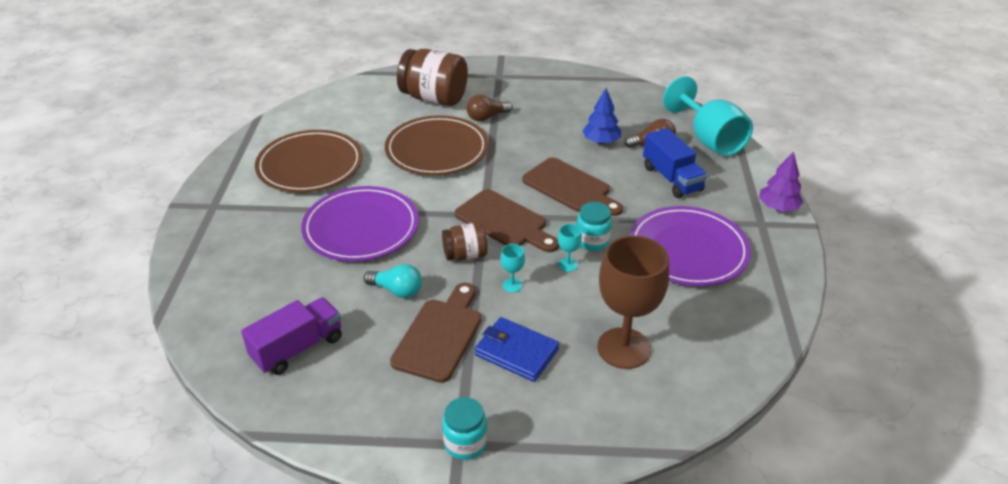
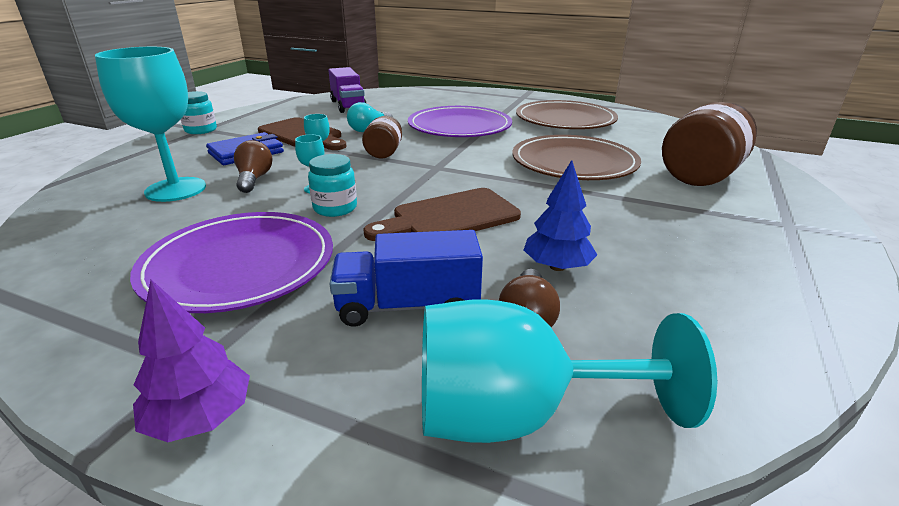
camera: 110 degrees right, 10 degrees down
(487, 117) = (648, 197): brown light bulb -> brown light bulb (254, 179)
(504, 222) = (416, 173): brown cutting board -> none
(624, 348) = (176, 189): brown goblet -> turquoise goblet

